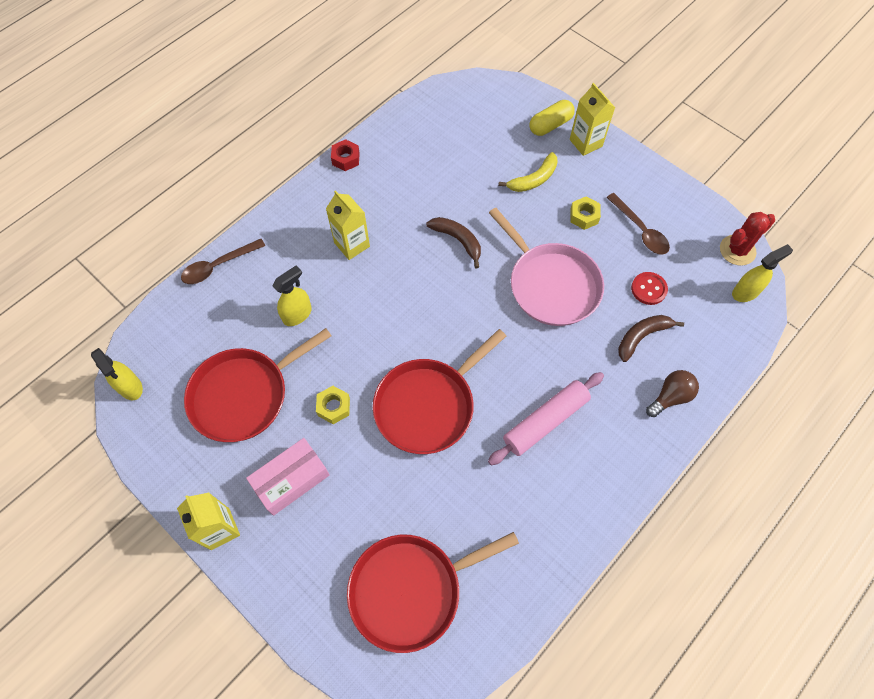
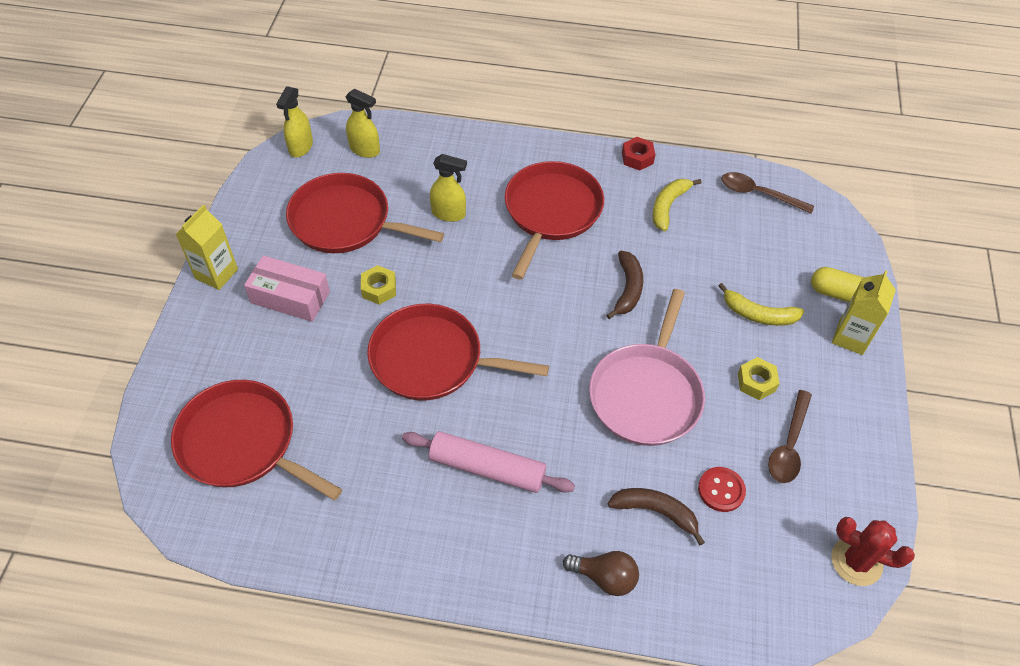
camera: 55 degrees right, 10 degrees down
(218, 266) = (452, 136): brown spoon -> brown spoon (759, 194)
(352, 244) = (551, 212): yellow carton -> red pan
(405, 169) = (668, 206): none -> yellow banana
(745, 292) = (807, 597): yellow spray bottle -> yellow spray bottle (365, 150)

